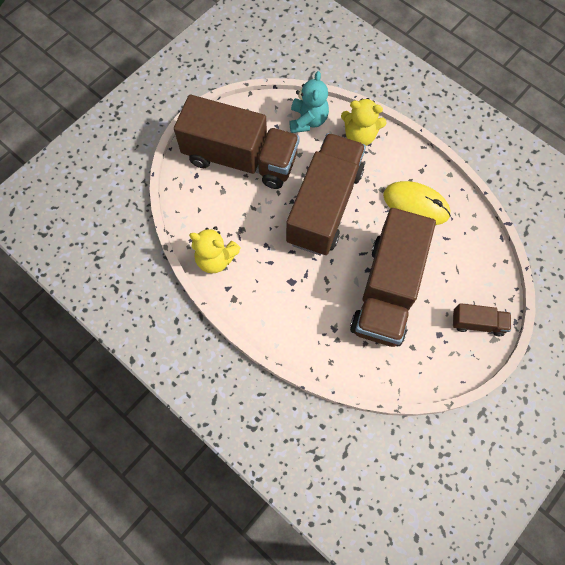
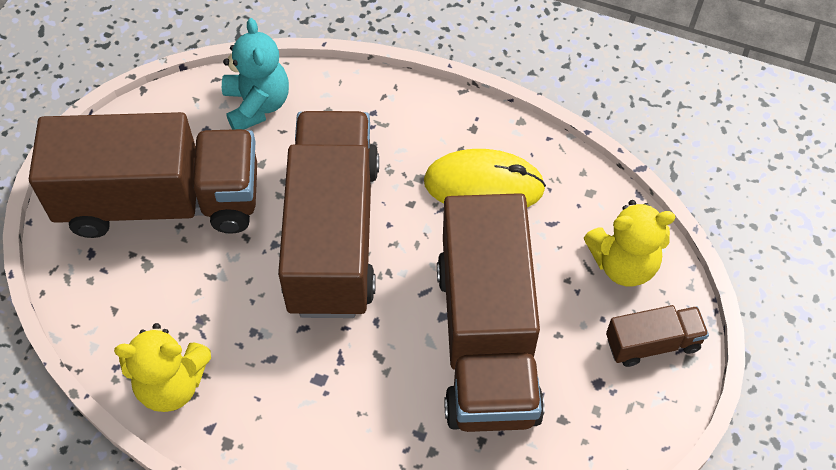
camera: 20 degrees left, 10 degrees down
(359, 136) = (353, 104): yellow teddy bear -> yellow teddy bear (623, 264)

